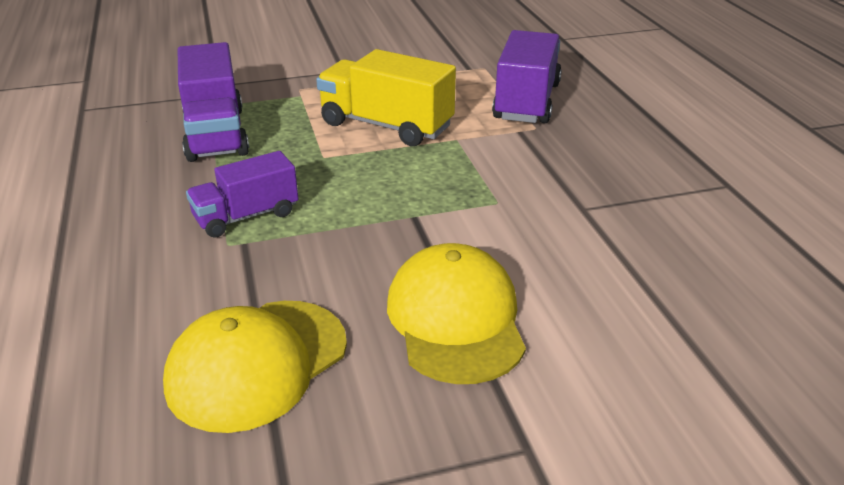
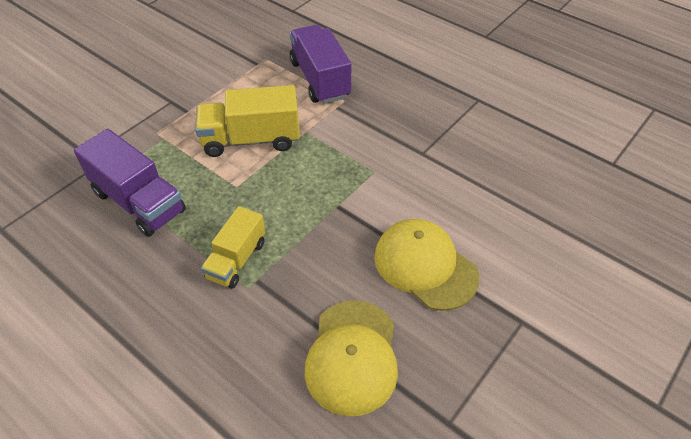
camera: 35 degrees left, 15 degrees up
(246, 216) = (236, 260): purple truck -> yellow truck

